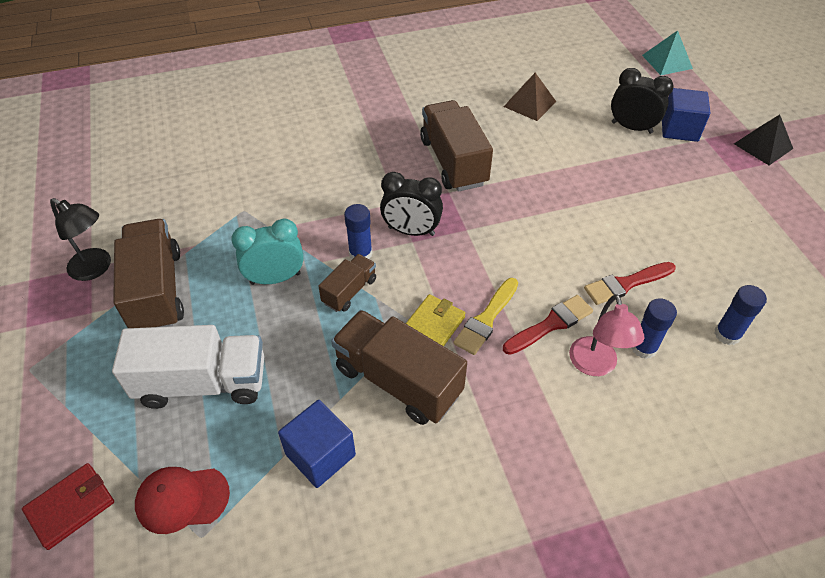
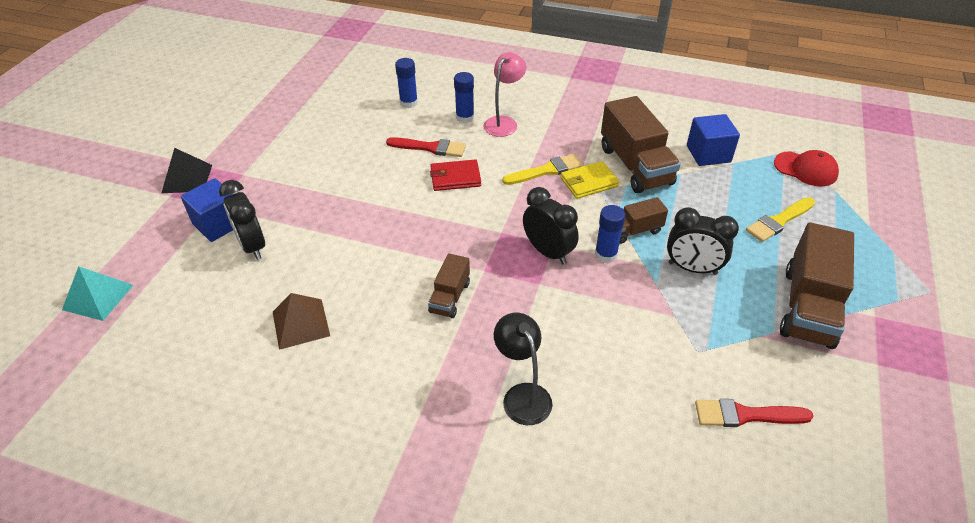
camera: 145 degrees left, 5 degrees down
(71, 506) = (882, 193): red wallet -> red wallet (455, 178)
(96, 268) = (872, 359): black lamp -> black lamp (522, 395)
(202, 383) = (779, 221): white truck -> yellow brush
(275, 278) = (692, 268): turquoise clock -> black clock
(453, 162) = (450, 297): brown truck -> brown truck, size x0.53
(550, 324) = (507, 150): red brush -> red brush (746, 415)

